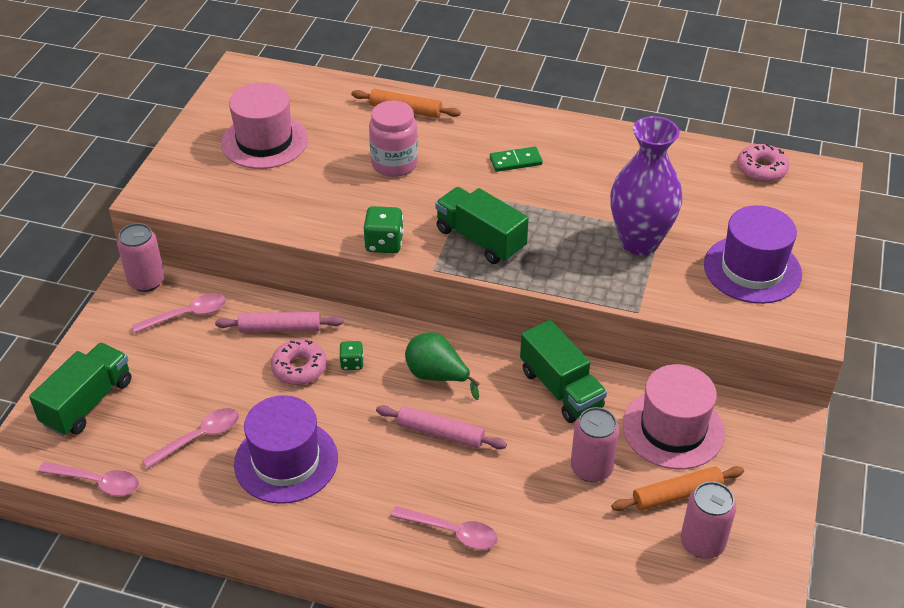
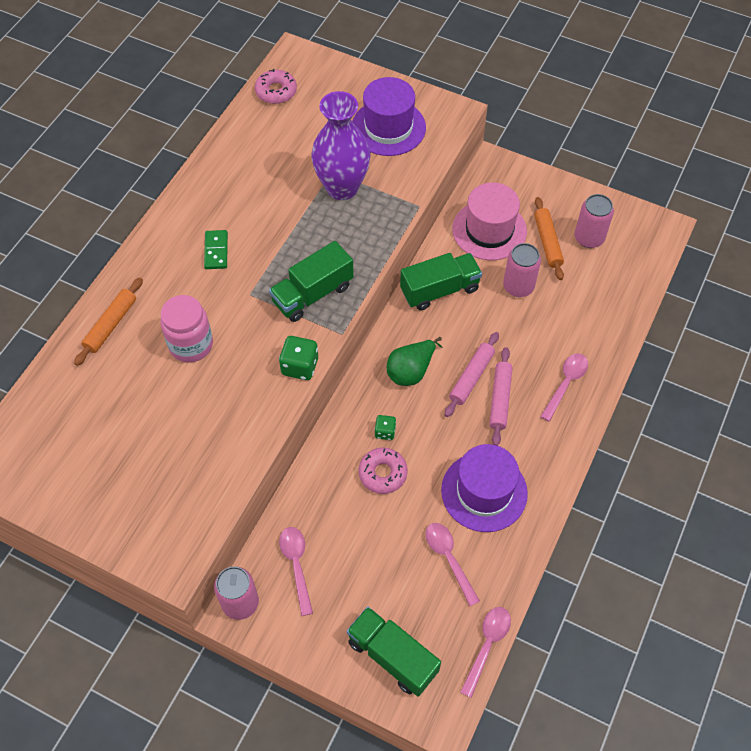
camera: 80 degrees left, 15 degrees up
(264, 141) = (120, 454): pink hat -> none
(280, 328) = (331, 485): pink rolling pin -> pink rolling pin (499, 399)

